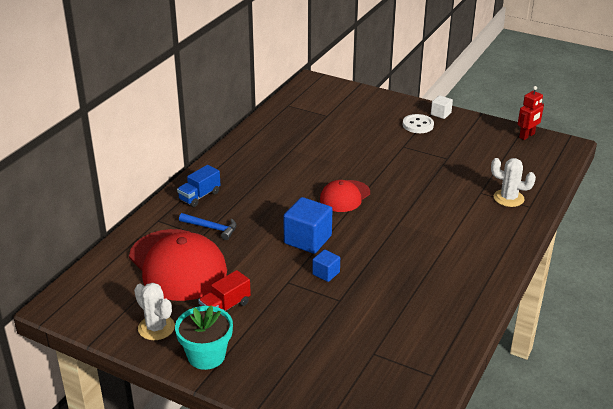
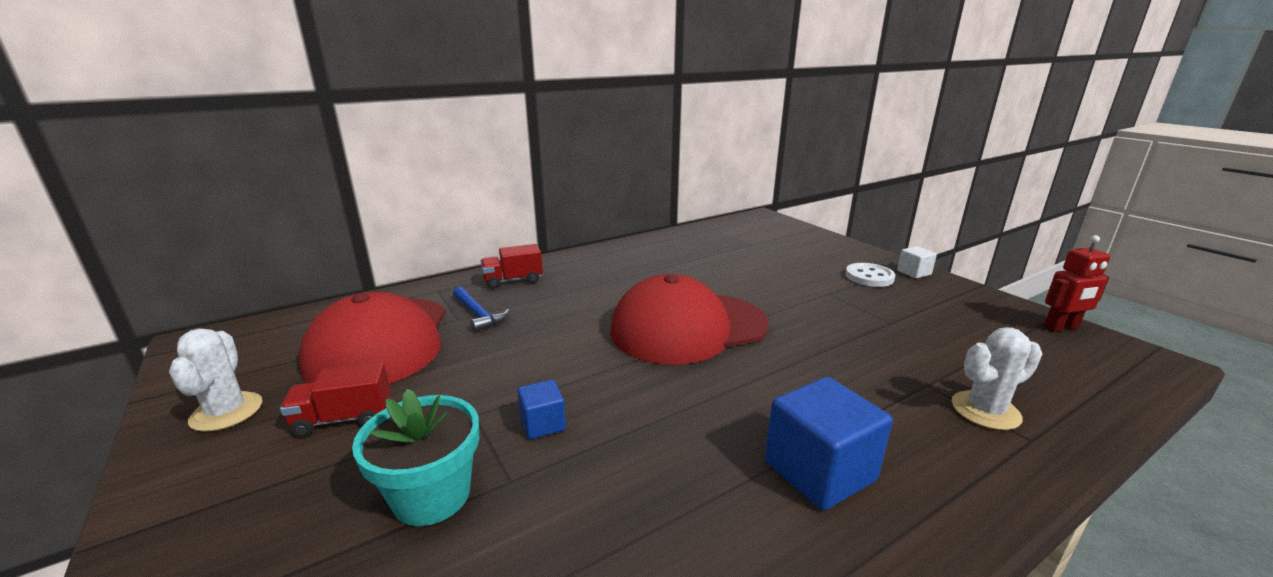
camera: 30 degrees right, 10 degrees down
(199, 196) = (513, 280): blue truck -> red truck
(206, 356) = (198, 489): turquoise flower pot -> turquoise flower pot (432, 496)
(307, 239) = (575, 365): blue cube -> blue cube (819, 471)
(344, 196) = (688, 327): red cap -> red cap, size x1.81
(508, 198) = (985, 410): white cactus -> white cactus turned 75 degrees counterclockwise

